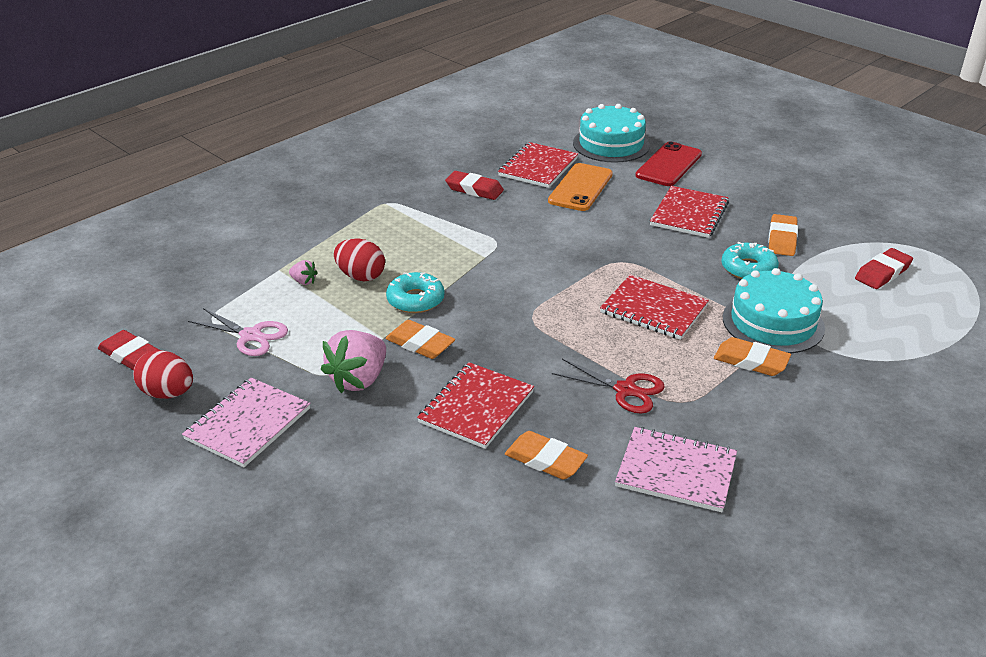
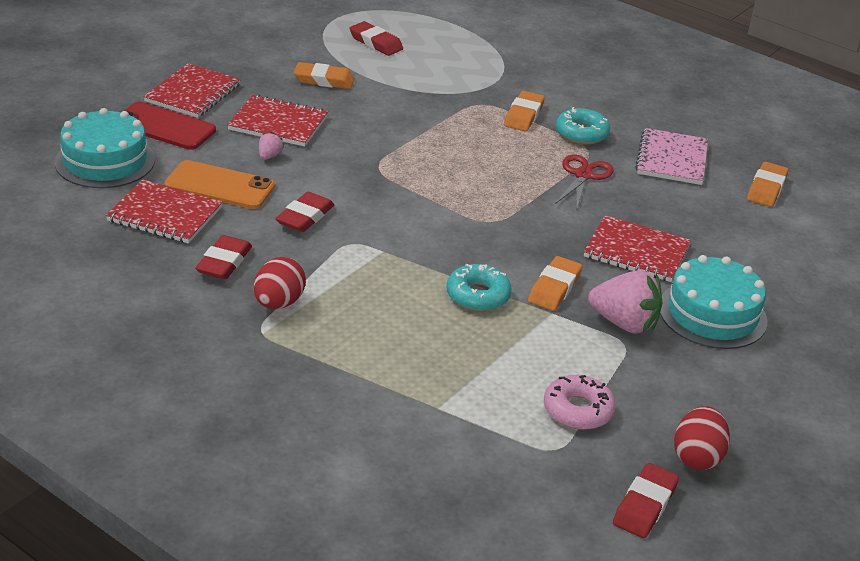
camera: 100 degrees left, 0 degrees up
(248, 424) = (717, 389): pink notebook -> none
(251, 336) = (578, 410): pink scissors -> pink donut
(304, 281) = (460, 383): pink strawberry -> pink strawberry (269, 156)
(361, 276) = (440, 338): red egg -> red egg (278, 303)
(537, 223) = (305, 217): none -> red eraser
(545, 460) = (686, 216): orange eraser -> orange eraser (766, 188)
(653, 309) = (459, 155): red notebook -> red notebook (193, 93)
(748, 269) = (380, 102): turquoise donut -> turquoise donut (581, 133)
(773, 322) = (464, 100): turquoise cake -> turquoise cake (712, 314)

